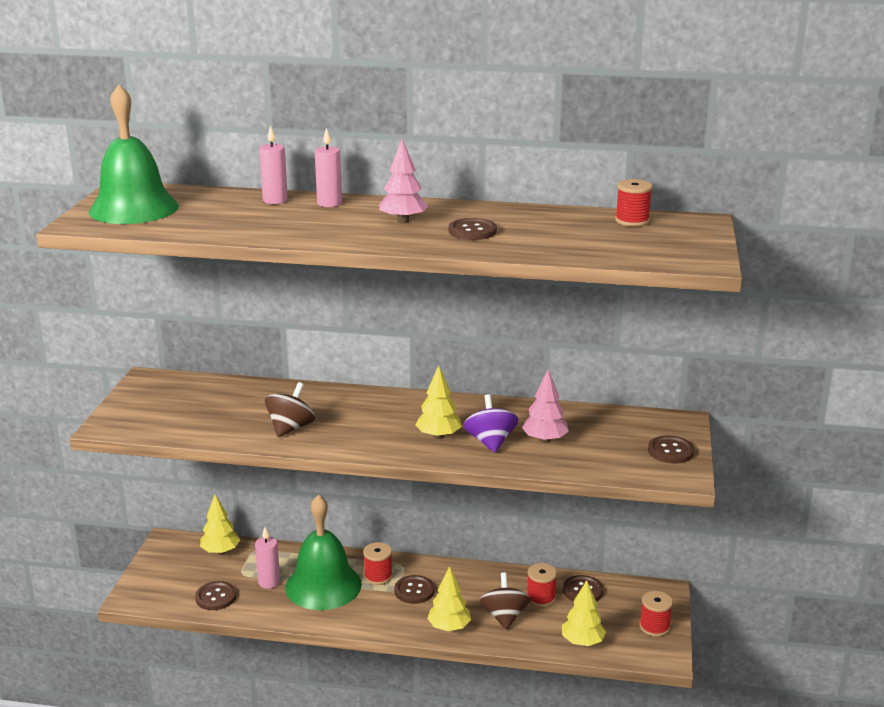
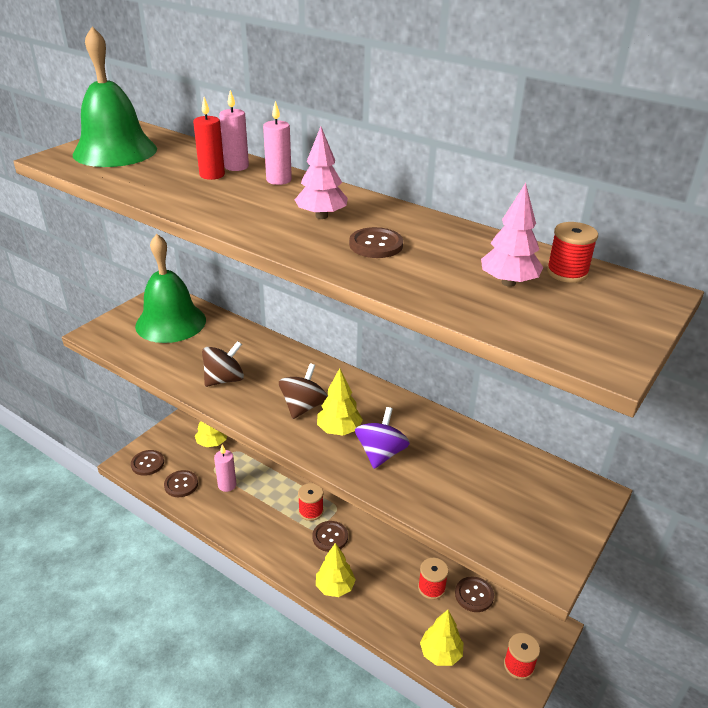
camera: 25 degrees right, 10 degrees up
(262, 210) = (212, 175): none -> red candle
(323, 585) = (264, 504): green bell -> green bell (171, 322)
(504, 616) = (388, 595): brown spinning top -> brown spinning top (303, 406)
(544, 440) = (434, 469): pink tree -> pink tree (508, 282)
(670, 451) = (555, 530): brown button -> brown button (147, 463)

